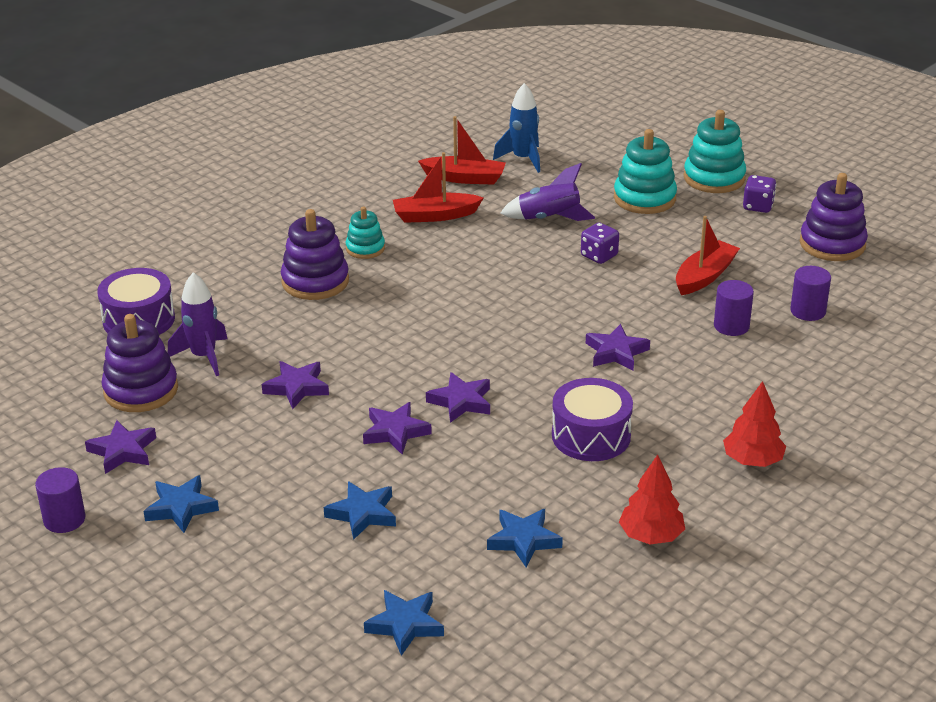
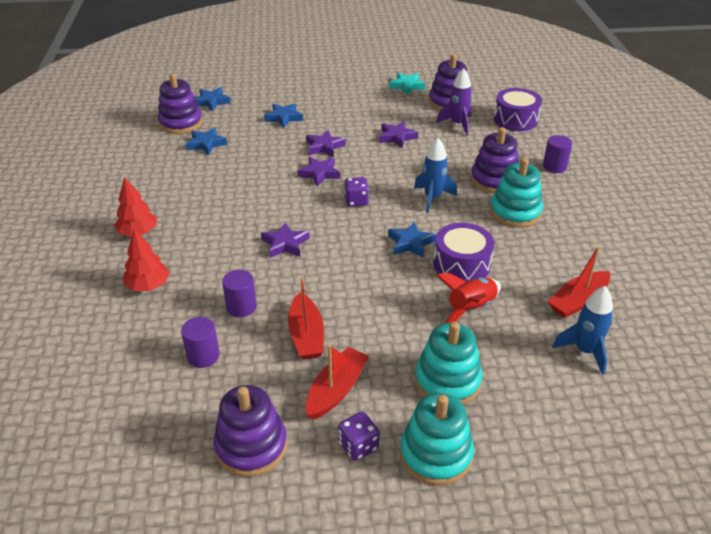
camera: 130 degrees right, 5 degrees up
(64, 519) = (379, 64): purple cylinder -> purple cylinder (554, 166)
(123, 451) = (407, 86): purple star -> turquoise star
(181, 508) = (350, 85): blue star -> blue star (410, 243)
(365, 248) = (515, 212): turquoise stacking toy -> turquoise stacking toy, size x1.67
(405, 304) = (432, 198): none -> blue rocket
(435, 216) = (531, 259): red boat -> red boat (336, 390)
(506, 610) = (181, 123): none -> purple stacking toy
(549, 218) = (471, 308): purple rocket -> red rocket
(591, 436) = (236, 196): purple drum -> purple drum (461, 264)
(599, 256) = (393, 302): purple dice -> purple dice (356, 201)
(651, 536) = (152, 174): red tree -> red tree (148, 286)

